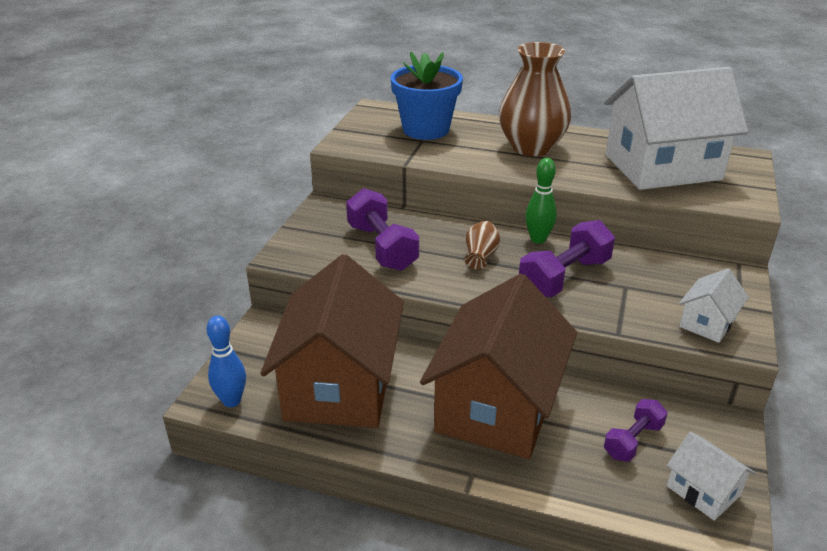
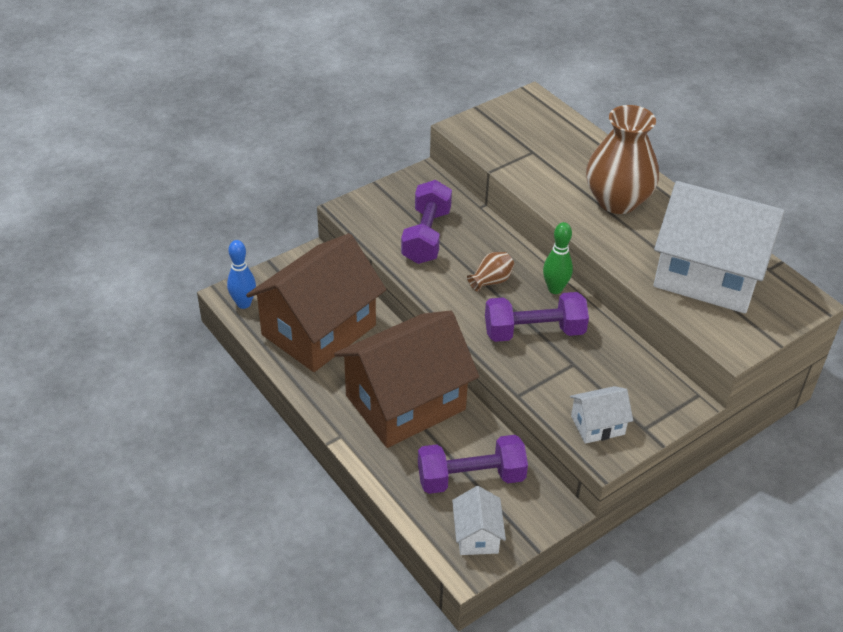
camera: 35 degrees right, 10 degrees up
(426, 129) = (549, 141): blue flower pot -> none
(633, 441) = (471, 478): purple dumbbell -> purple dumbbell, size x1.68

